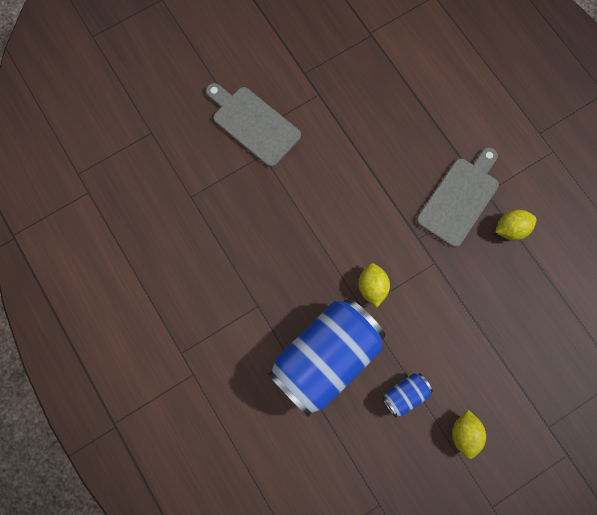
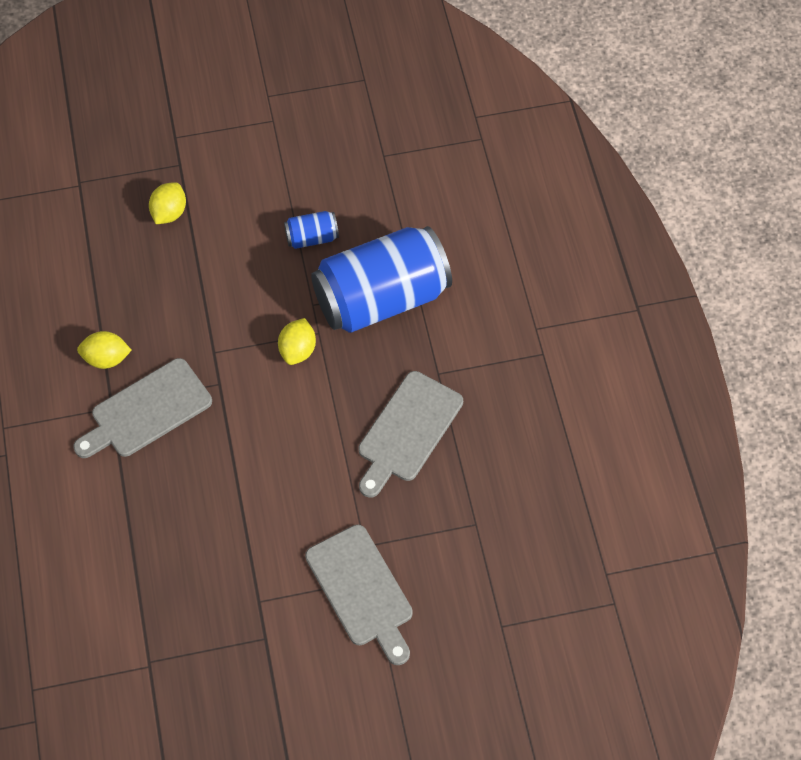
camera: 160 degrees left, 15 degrees down
(263, 250) = (407, 431): none -> grey cutting board
(464, 433) = (267, 186): yellow lemon -> yellow lemon (169, 213)

